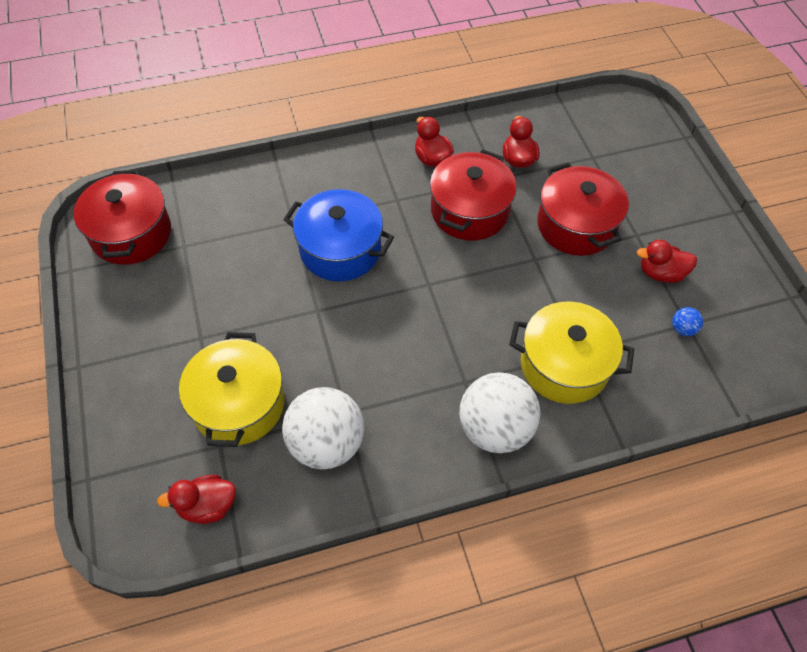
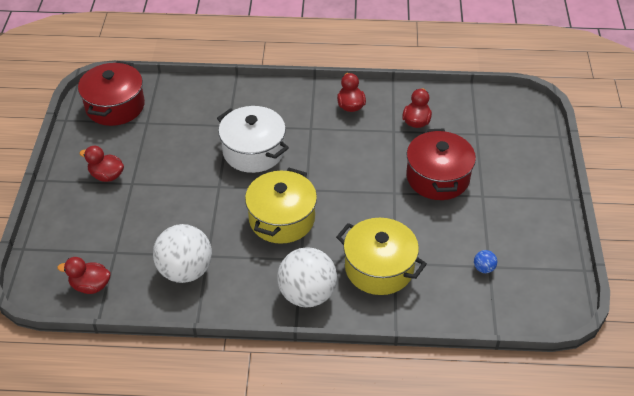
camera: 20 degrees right, 10 degrees down
(238, 404) = (138, 231): yellow pot -> yellow pot (282, 219)
(340, 249) = (253, 151): blue pot -> white pot
(469, 211) = (361, 148): red pot -> none
(661, 273) = (487, 226): red duck -> red duck (106, 175)

